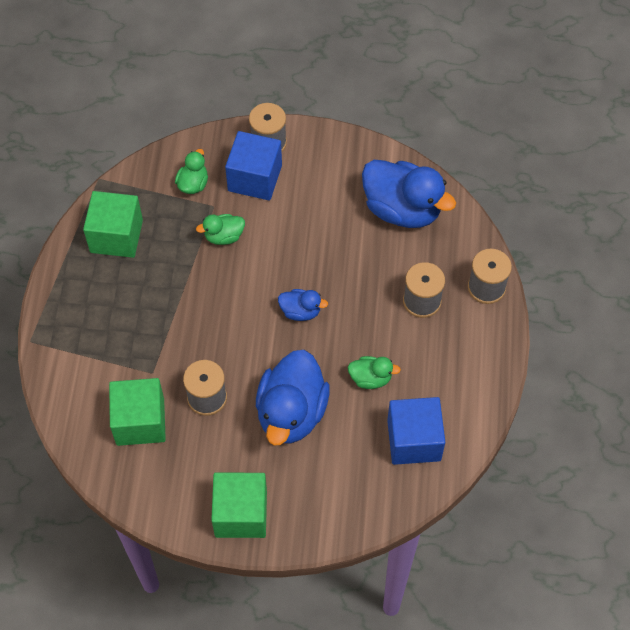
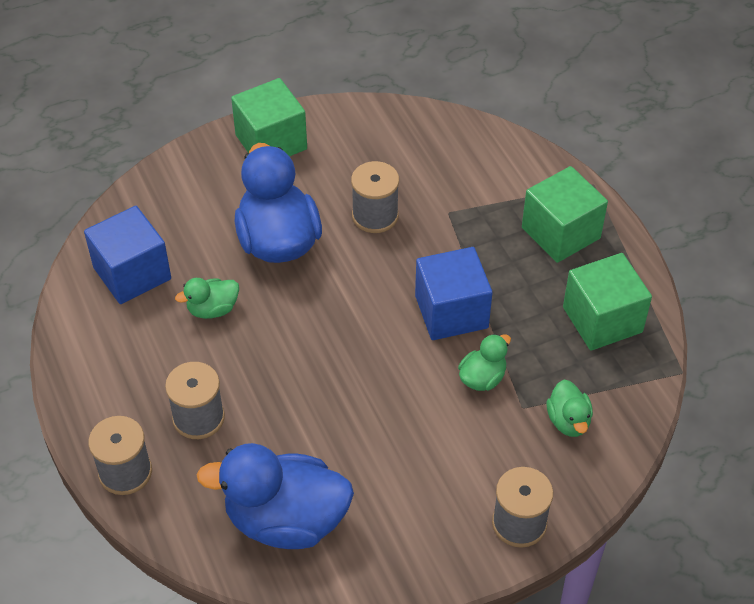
camera: 150 degrees right, 10 degrees down
(140, 421) = (424, 168): green cube -> green cube (560, 233)
(255, 178) = (500, 466): blue cube -> blue cube (451, 312)
(300, 311) = (334, 340): blue duck -> none

